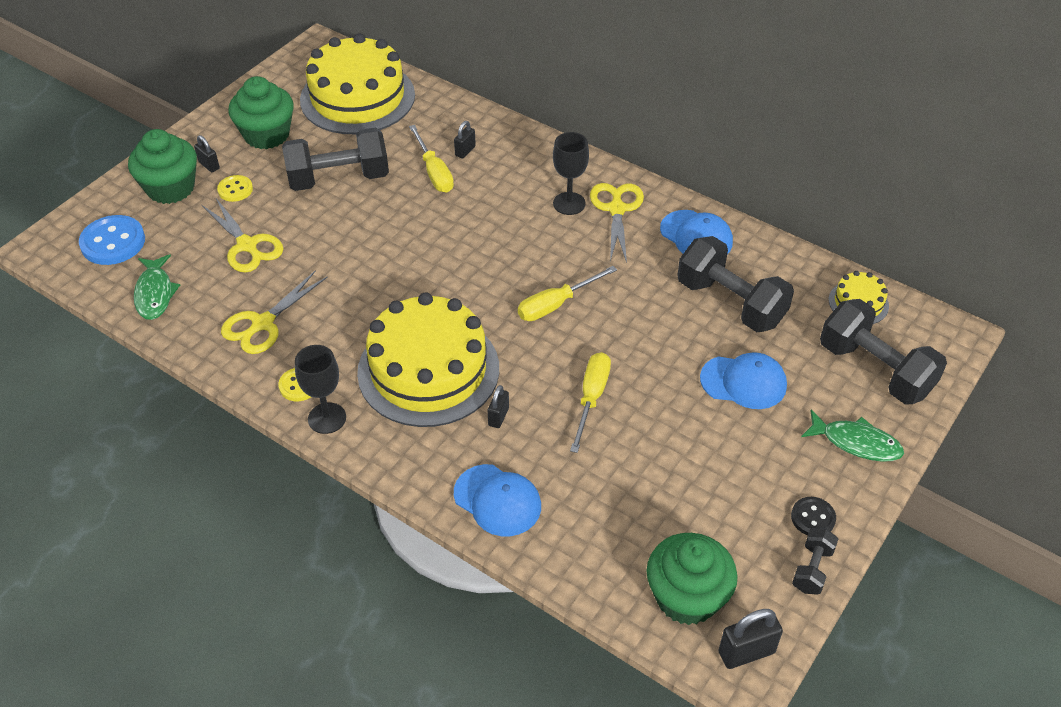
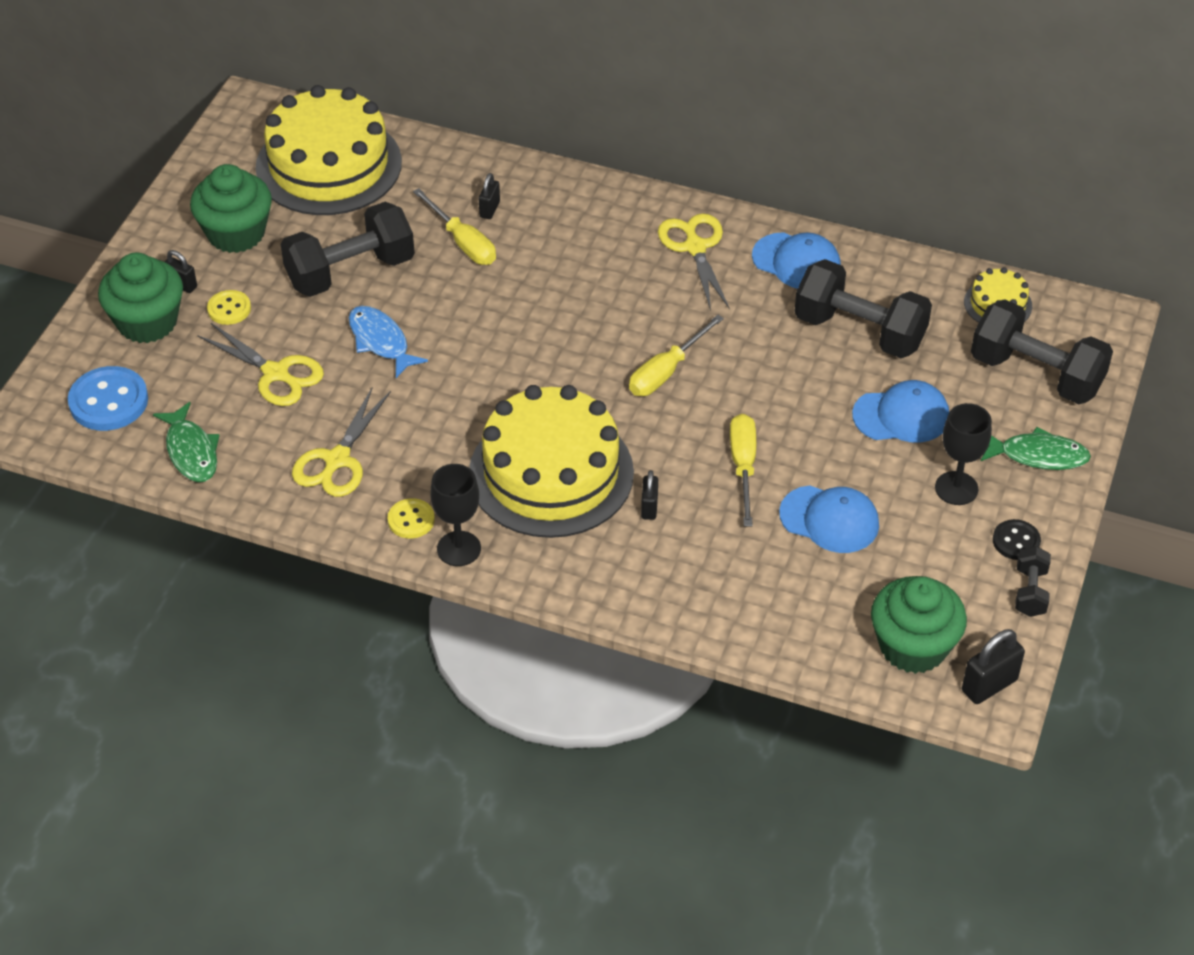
camera: 15 degrees left, 0 degrees up
(338, 236) = (381, 341): none -> blue fish
(497, 500) = (682, 594): blue cap -> blue cap (829, 519)
(569, 203) = (637, 251): black goblet -> black goblet (956, 488)

